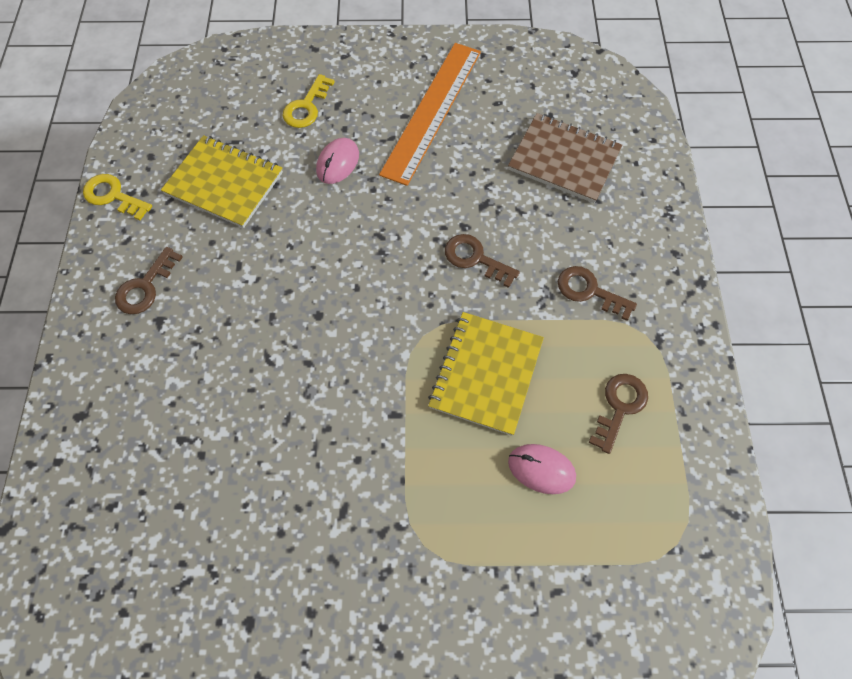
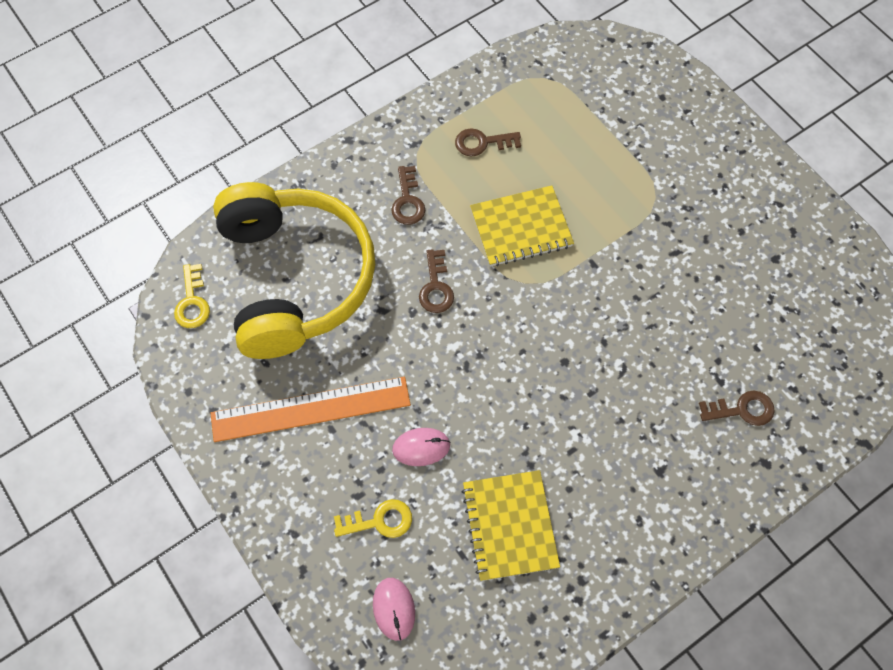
camera: 125 degrees left, 0 degrees up
(113, 196) = (593, 612): yellow key -> yellow key (192, 302)
(145, 287) = (644, 506): brown key -> brown key (742, 410)
(541, 469) = (558, 163): pink mouse -> pink mouse (394, 609)
(564, 160) = (295, 278): brown notebook -> yellow headphones

